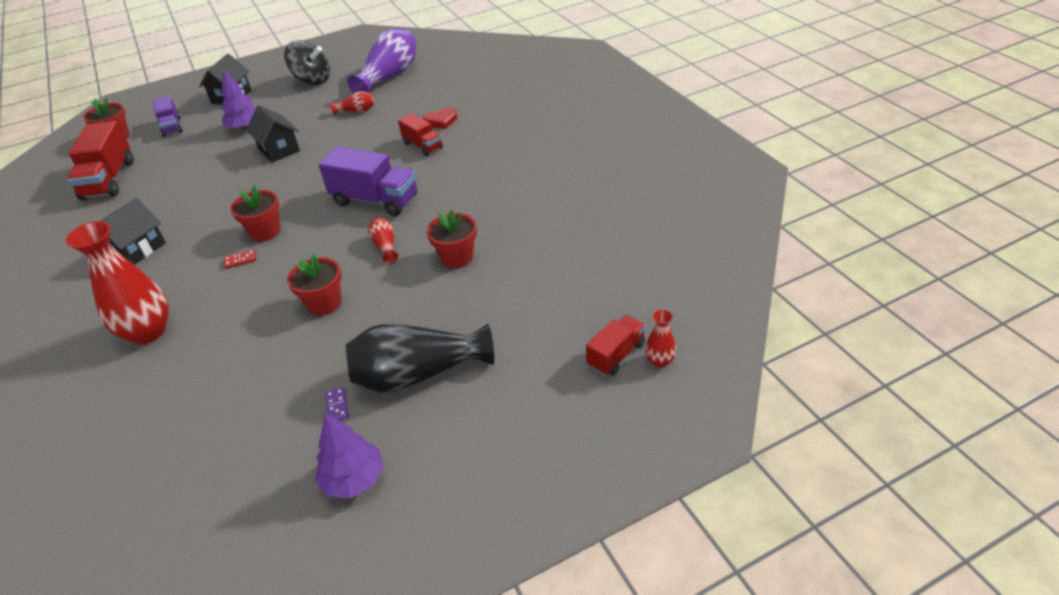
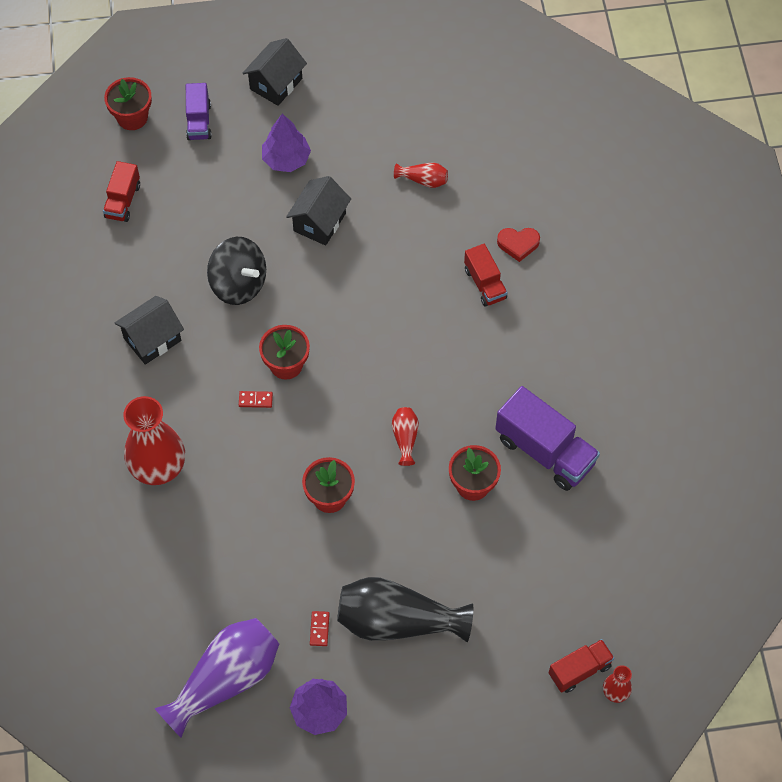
camera: 15 degrees right, 20 degrees up
(109, 179) = (123, 201): red truck -> red truck, size x0.58
(279, 149) = (319, 222): black house -> black house turned 45 degrees clockwise
(312, 80) = (381, 88): black spinning top -> black spinning top (238, 284)
(337, 406) = (319, 629): purple domino -> red domino
(375, 200) = (410, 360): purple truck -> purple truck (545, 451)
(389, 76) = (479, 120): purple vase -> purple vase (225, 680)

